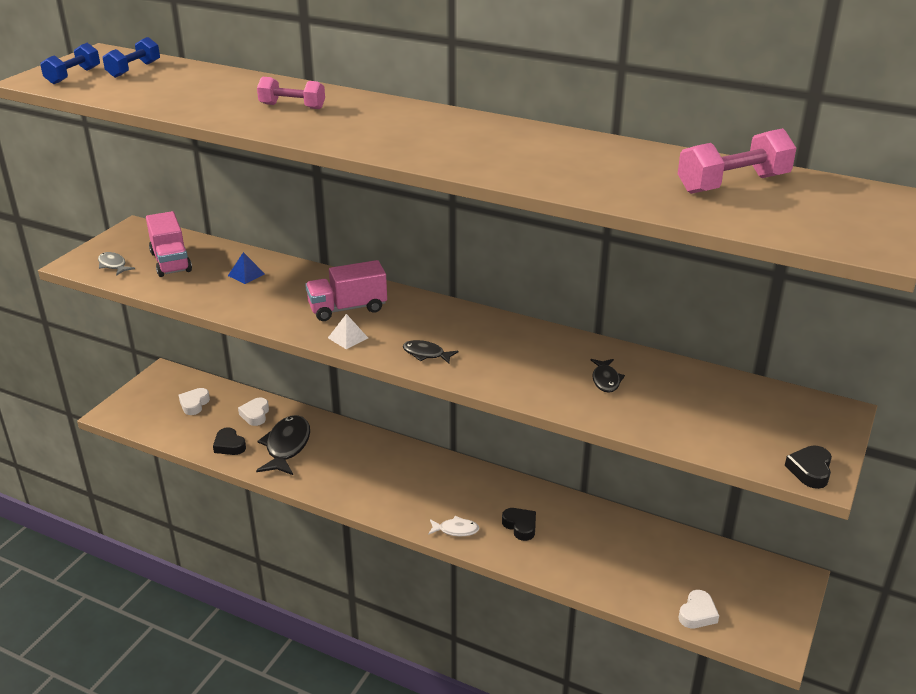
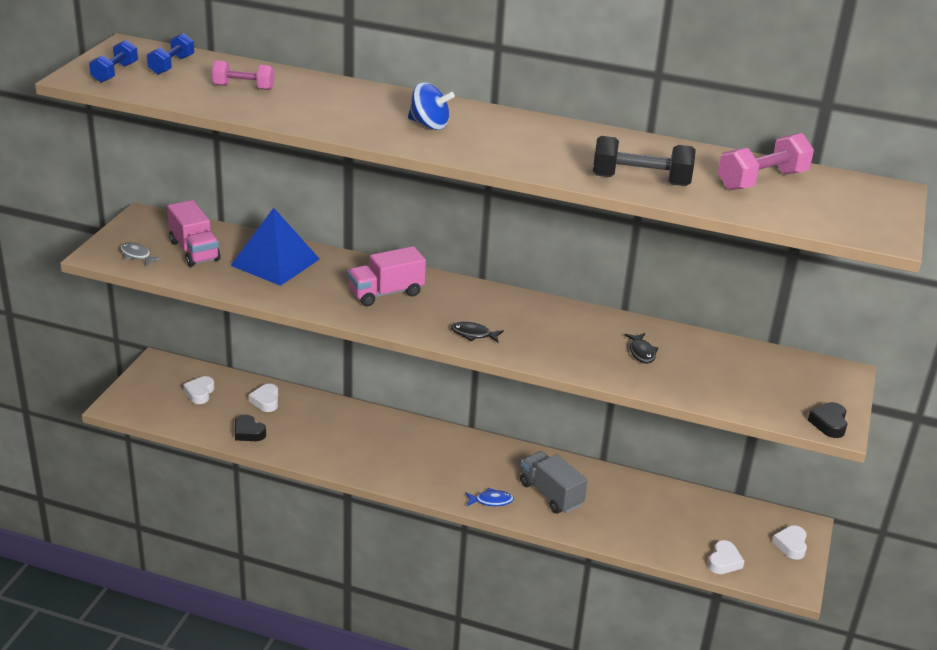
camera: 10 degrees left, 0 degrees up
(246, 274) = (275, 262): blue pyramid -> blue pyramid, size x2.44
(287, 446) = (307, 431): black fish -> none
(292, 106) = (347, 106): pink dumbbell -> pink dumbbell (243, 87)
(348, 338) = (395, 321): white pyramid -> none
(371, 124) = (429, 125): none -> blue spinning top
(456, 530) = (491, 501): white fish -> blue fish
(520, 526) = (551, 494): black heart -> grey truck
(587, 182) = (640, 180): none -> black dumbbell
(777, 599) = (791, 545): none -> white heart

